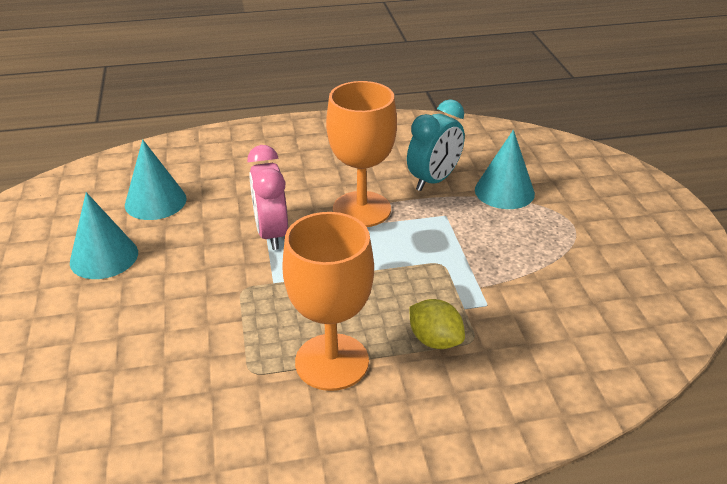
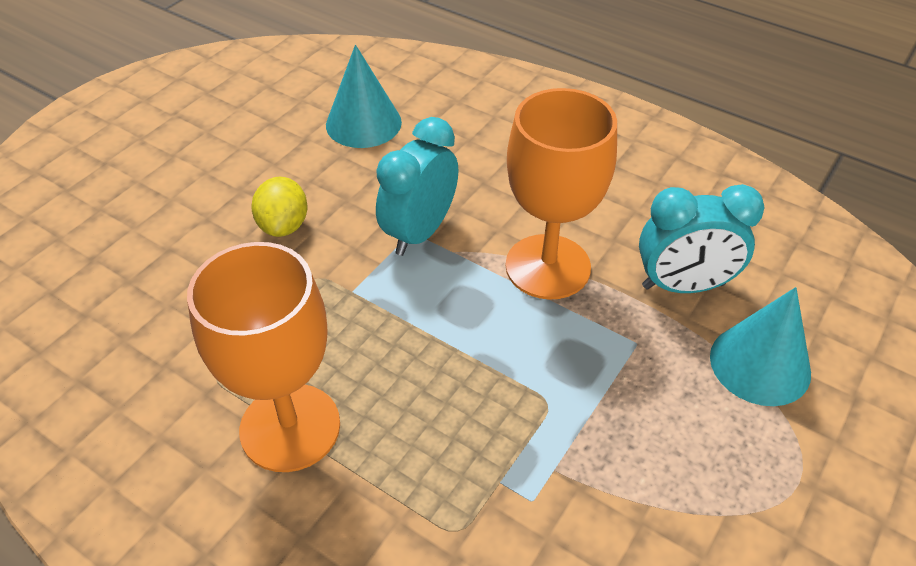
camera: 45 degrees right, 10 degrees up
(104, 257) = (254, 156): turquoise cone -> none
(271, 234) = (419, 232): pink clock -> turquoise clock
(435, 340) = (416, 493): yellow lemon -> yellow lemon (284, 225)

